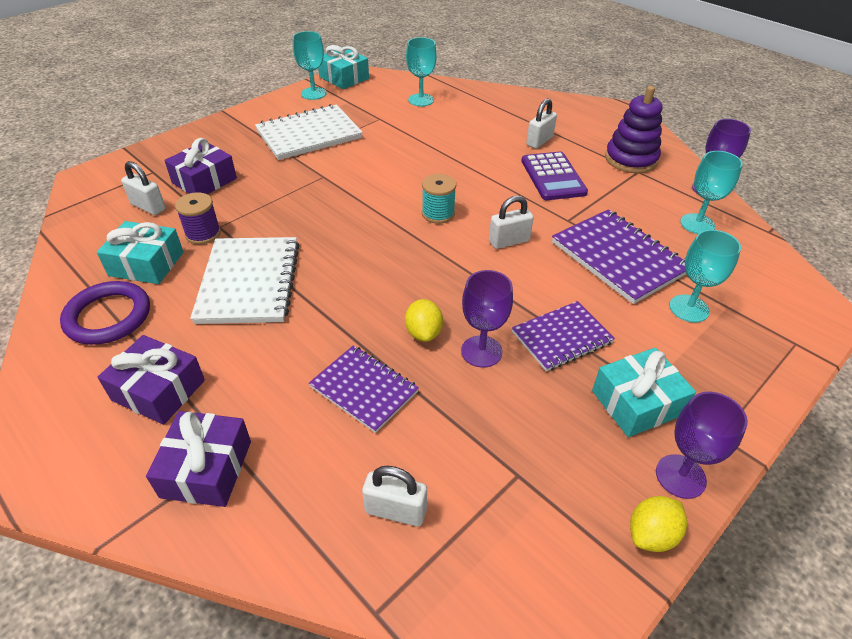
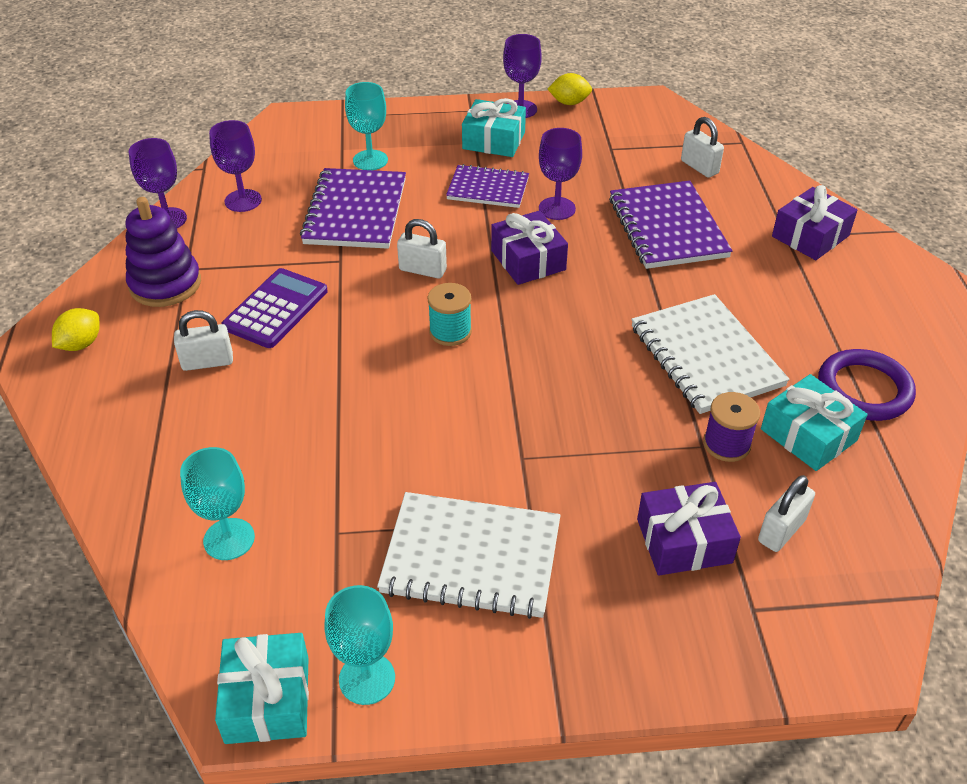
camera: 140 degrees left, 0 degrees up
(148, 207) = (781, 531): white padlock -> white padlock turned 60 degrees clockwise
(158, 390) = (831, 300): purple gift -> purple gift (528, 260)
(249, 282) = (706, 356): white notebook -> white notebook turned 60 degrees counterclockwise
(364, 389) = (667, 227): purple notebook -> purple notebook, size x1.55
(423, 333) = (586, 239): yellow lemon -> yellow lemon (81, 344)
(697, 224) = (243, 201): turquoise goblet -> purple goblet

